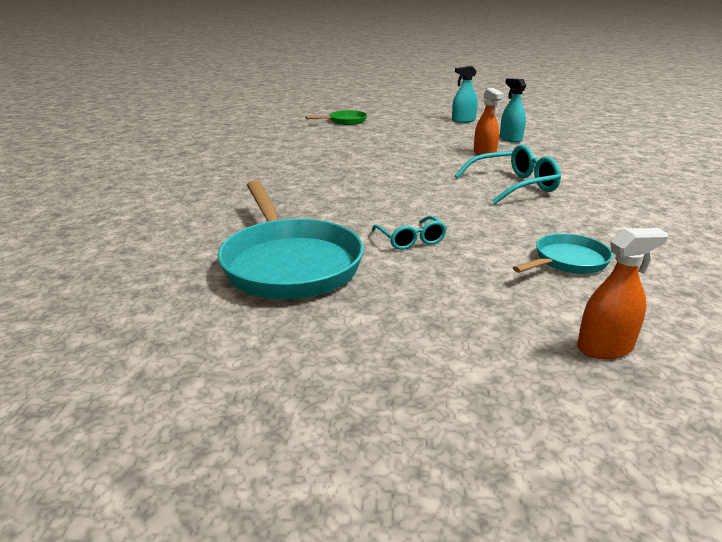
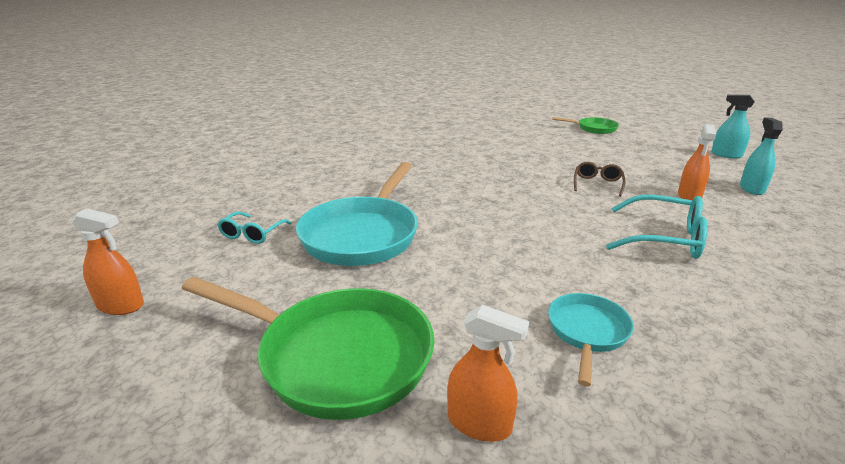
camera: 40 degrees right, 0 degrees up
(116, 454) = (121, 305): none -> orange spray bottle
(411, 240) = (475, 252): turquoise glasses -> turquoise glasses (252, 234)
(414, 162) = (597, 184): none -> brown glasses
(441, 364) = (336, 356): none -> green pan
(567, 261) = (587, 332): turquoise pan -> turquoise pan turned 75 degrees counterclockwise

